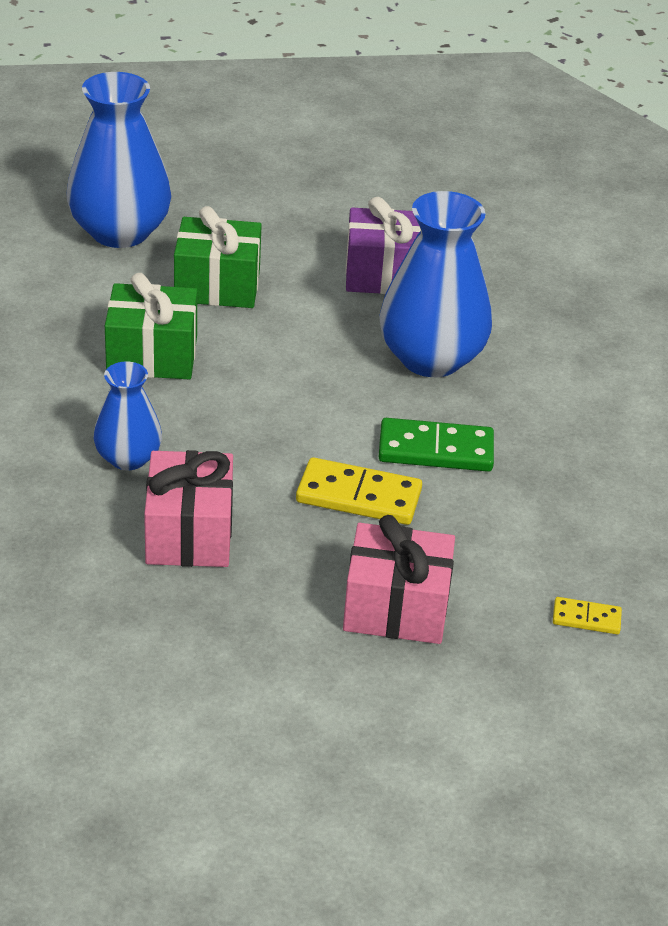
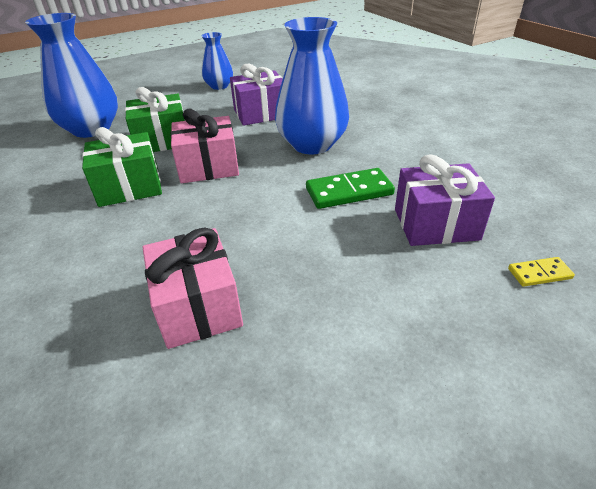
camera: 15 degrees left, 0 degrees up
(128, 458) = (128, 260): blue vase -> blue vase (219, 86)
(358, 496) = (317, 236): yellow domino -> none
(396, 608) = (399, 315): pink gift -> pink gift (208, 167)
(515, 526) = (436, 224): none -> purple gift

